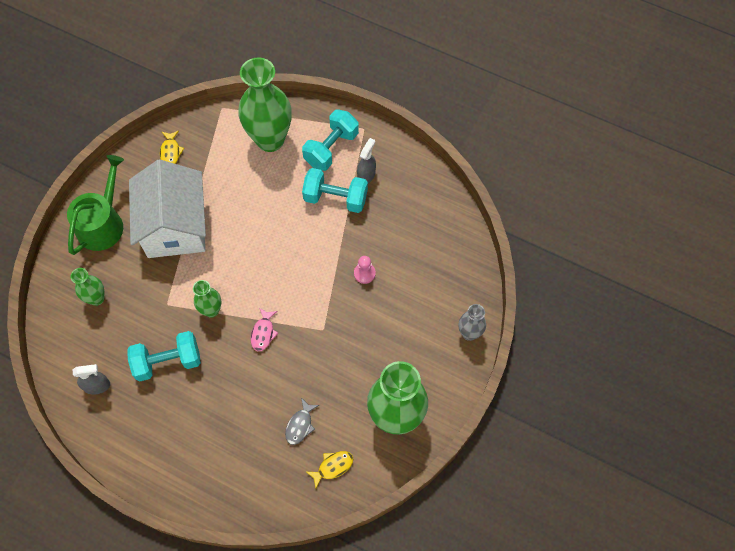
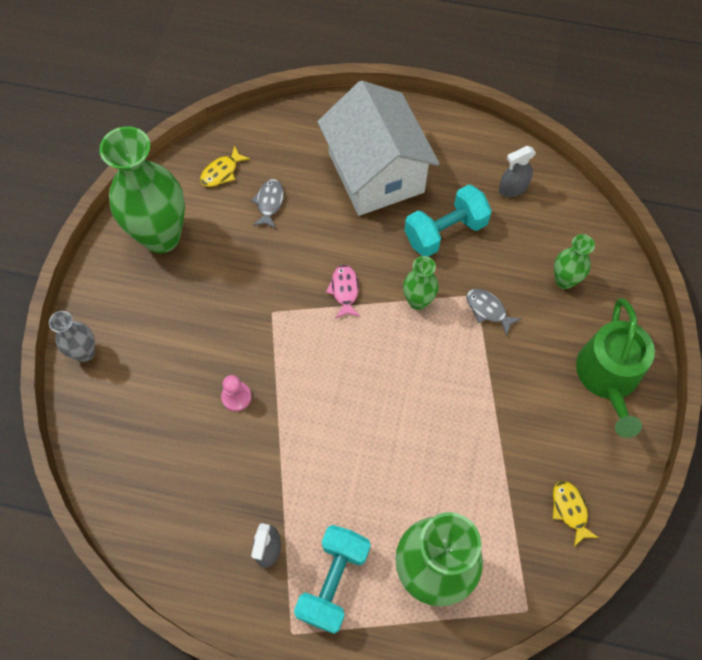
camera: 165 degrees right, 0 degrees up
(163, 290) = (488, 310): none -> grey fish
(175, 226) = (511, 397): white house -> white house (376, 173)
(335, 198) = (304, 498): turquoise dumbbell -> none

